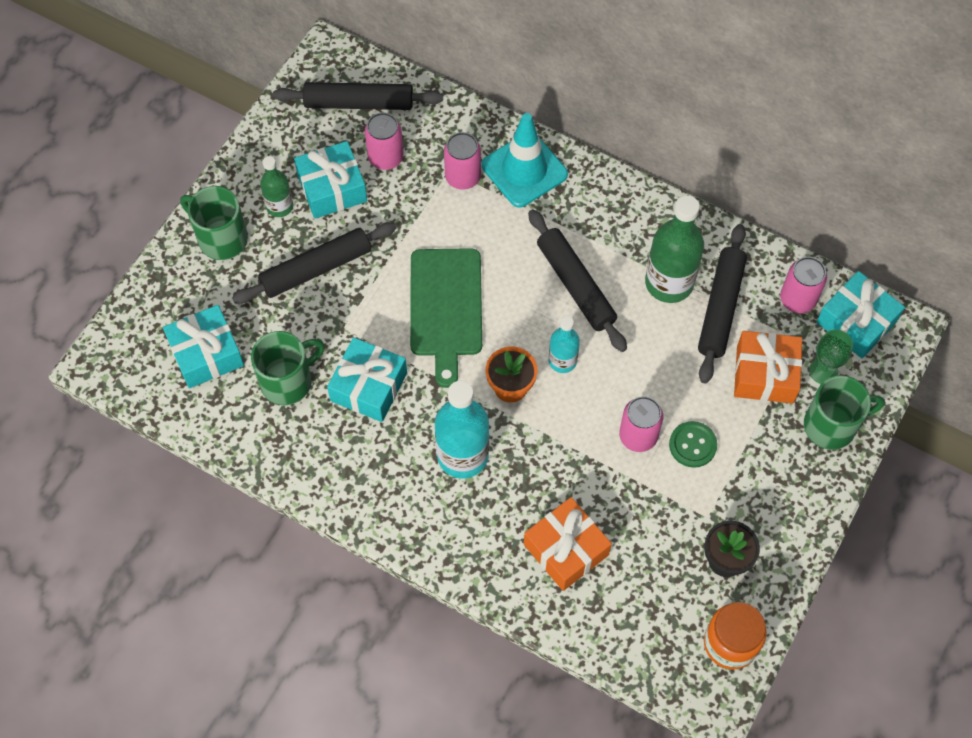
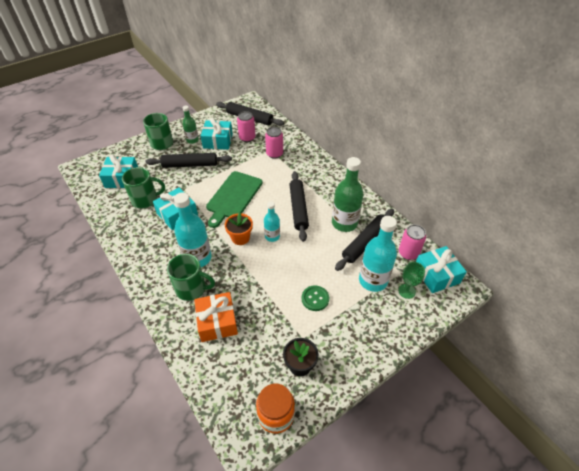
camera: 25 degrees right, 15 degrees down
(524, 170) = (303, 159): turquoise traffic cone -> none
(638, 436) = (289, 283): pink can -> none
(765, 374) = (373, 280): orange gift -> turquoise bottle
(831, 425) = (398, 320): green mug -> green mug (192, 288)

